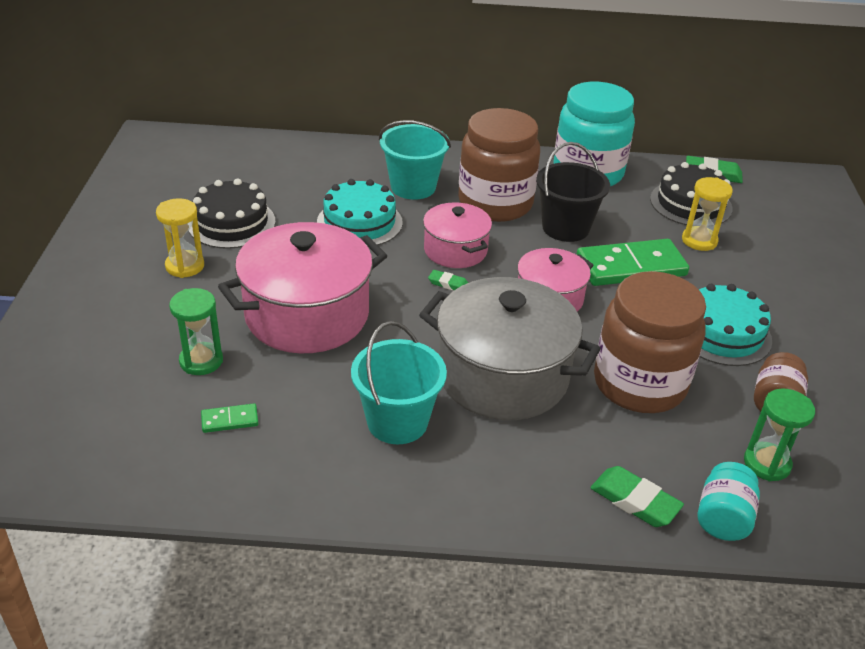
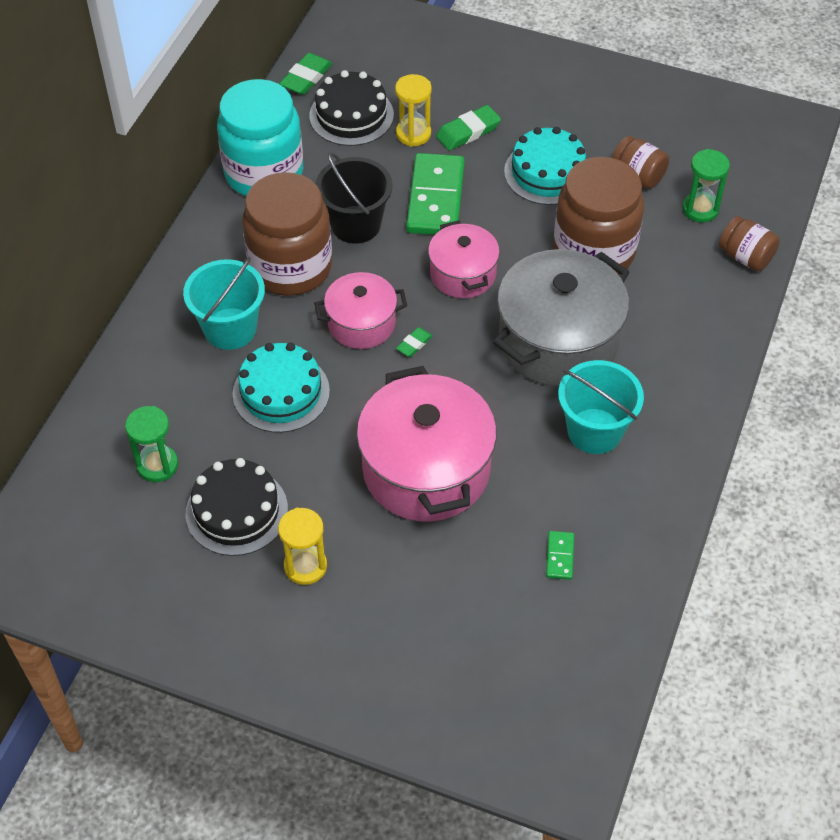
camera: 70 degrees left, 15 degrees up
(201, 361) = (470, 569): green hourglass -> green hourglass (157, 465)
(634, 501) = (718, 302): green eraser -> green eraser (468, 132)
(723, 518) = (745, 257): turquoise jar -> brown jar

